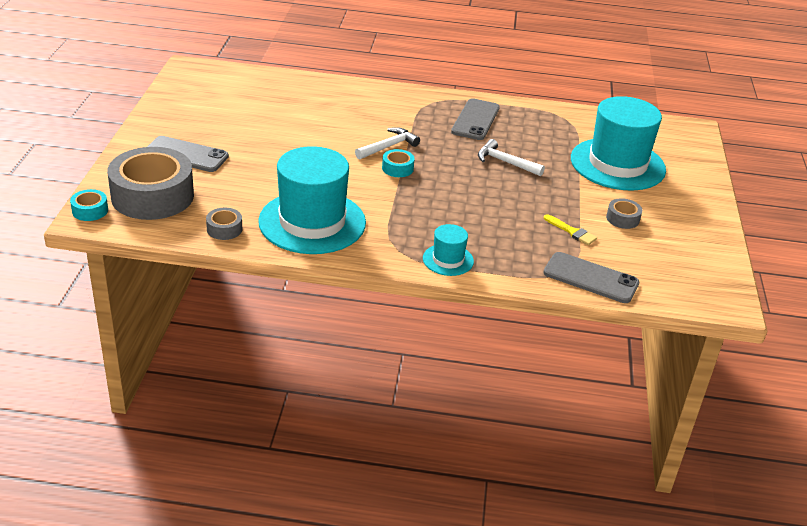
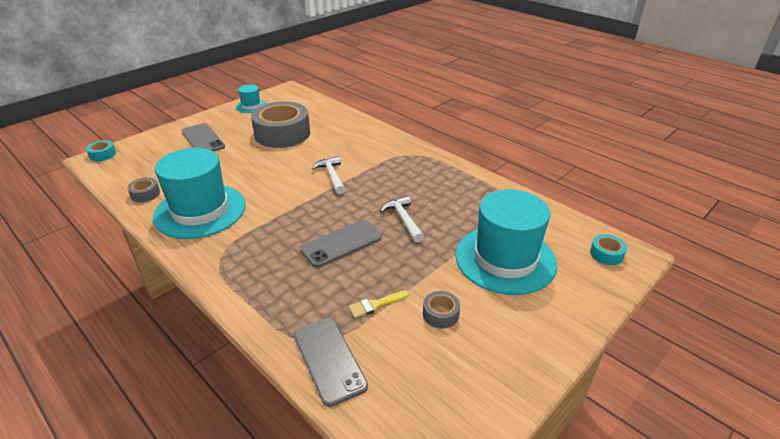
camera: 40 degrees right, 0 degrees up
(152, 196) = (145, 158): grey tape -> grey tape (282, 134)
(388, 147) = (332, 176): white hammer -> white hammer turned 105 degrees counterclockwise
(397, 168) = (314, 194): turquoise tape -> turquoise tape (606, 254)
(448, 260) = (241, 282): turquoise hat -> turquoise hat (251, 106)
(475, 120) = (427, 178): grey phone -> grey phone (341, 243)
(572, 231) = (375, 305): yellow brush -> yellow brush turned 75 degrees clockwise

